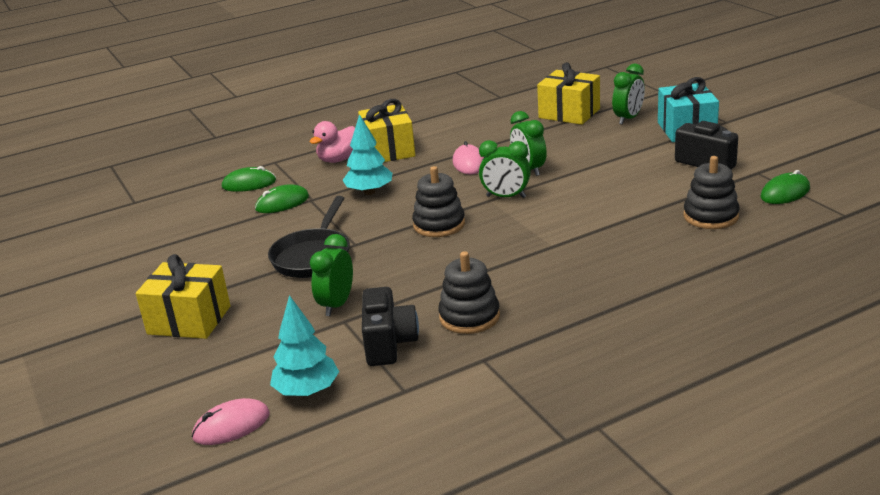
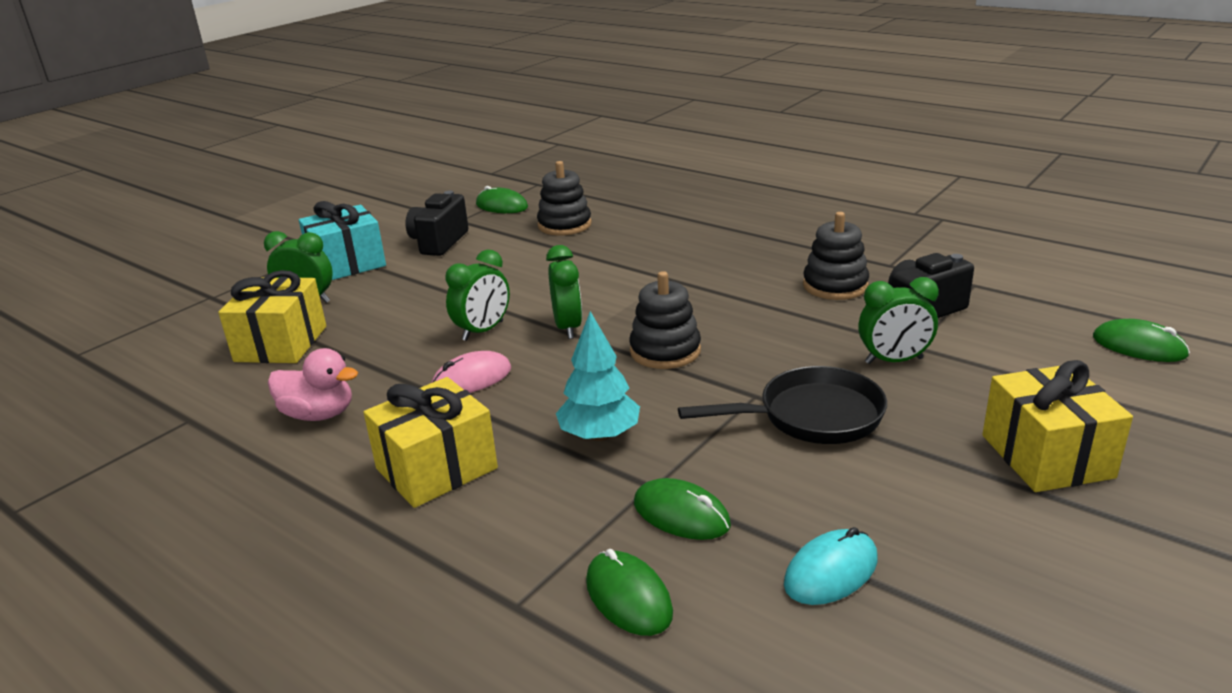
camera: 115 degrees left, 0 degrees up
(203, 230) = (831, 571): none -> turquoise mouse
(231, 426) = (1139, 346): pink mouse -> green mouse
(307, 391) = (1041, 326): turquoise tree -> none
(338, 159) = (485, 515): pink duck -> pink duck (319, 414)

